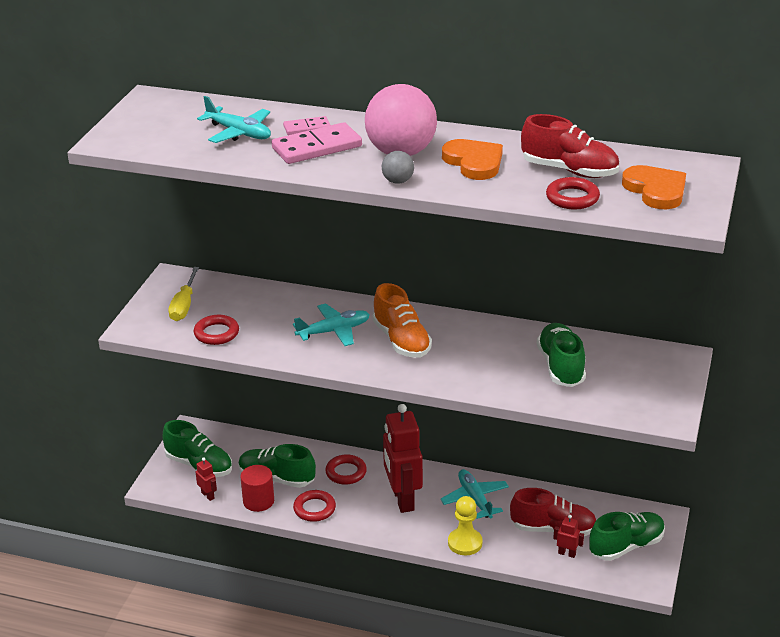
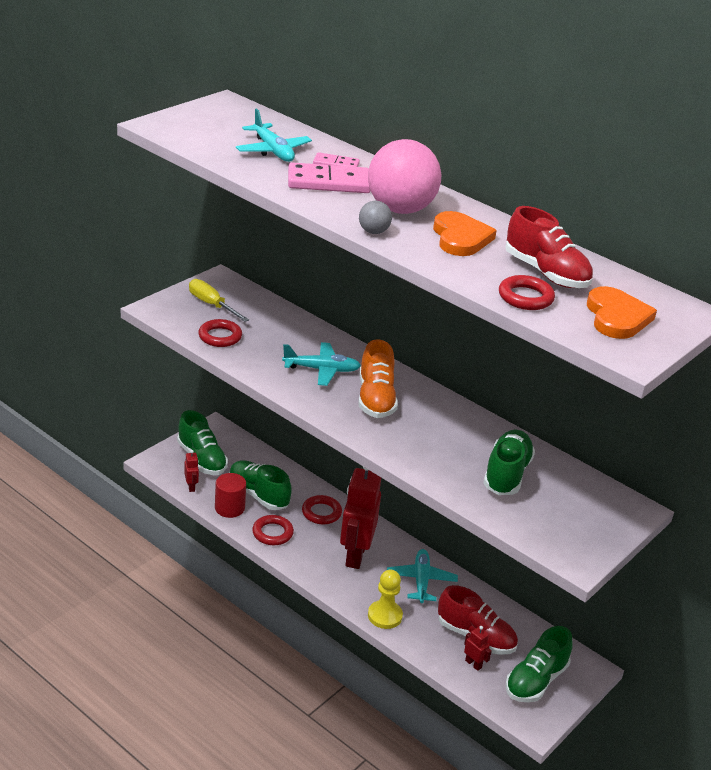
camera: 20 degrees right, 0 degrees up
(184, 305) = (212, 305): yellow screwdriver -> yellow screwdriver turned 105 degrees clockwise
(626, 546) = (535, 681): green shoe -> green shoe turned 135 degrees clockwise

